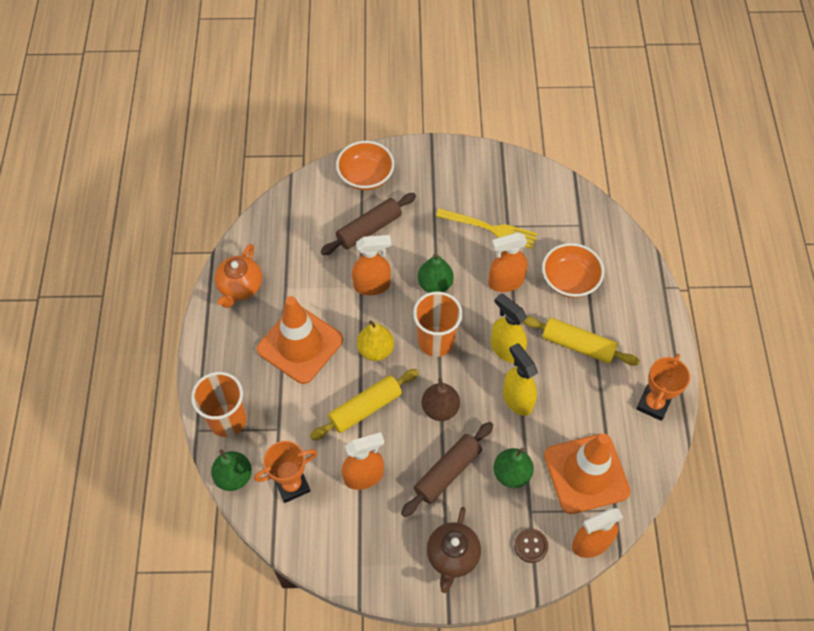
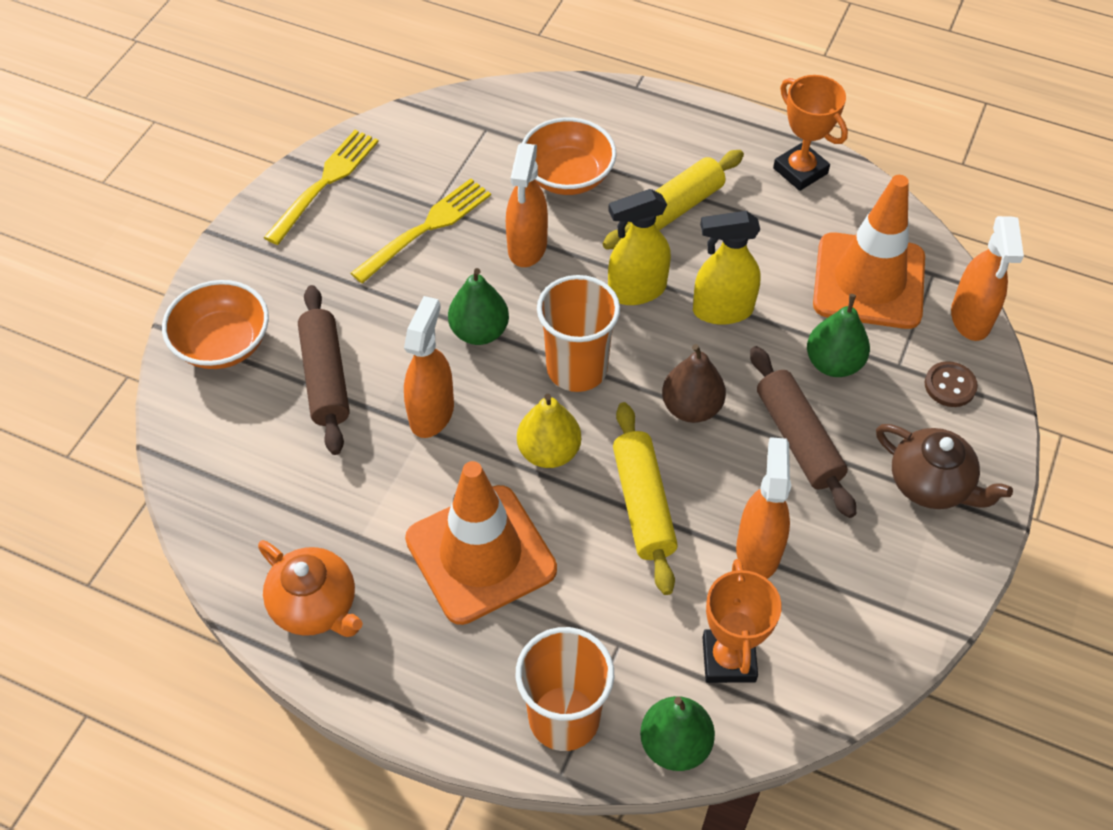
camera: 65 degrees left, 5 degrees down
(493, 168) = (324, 183): none -> yellow fork

